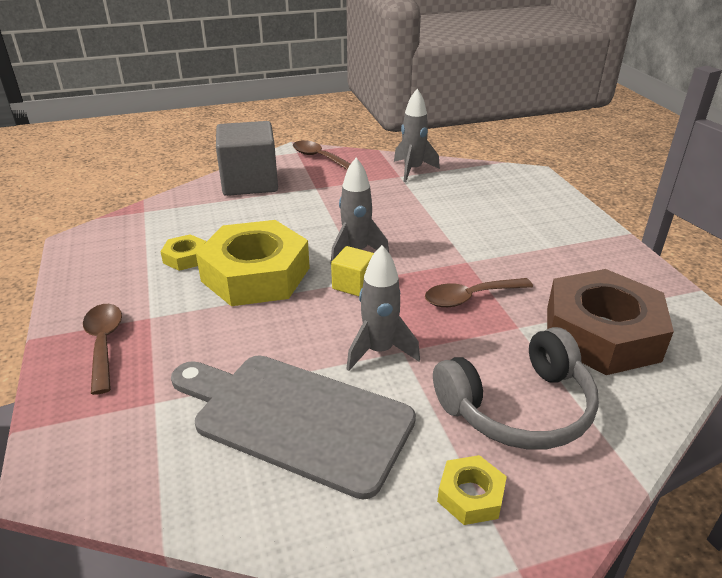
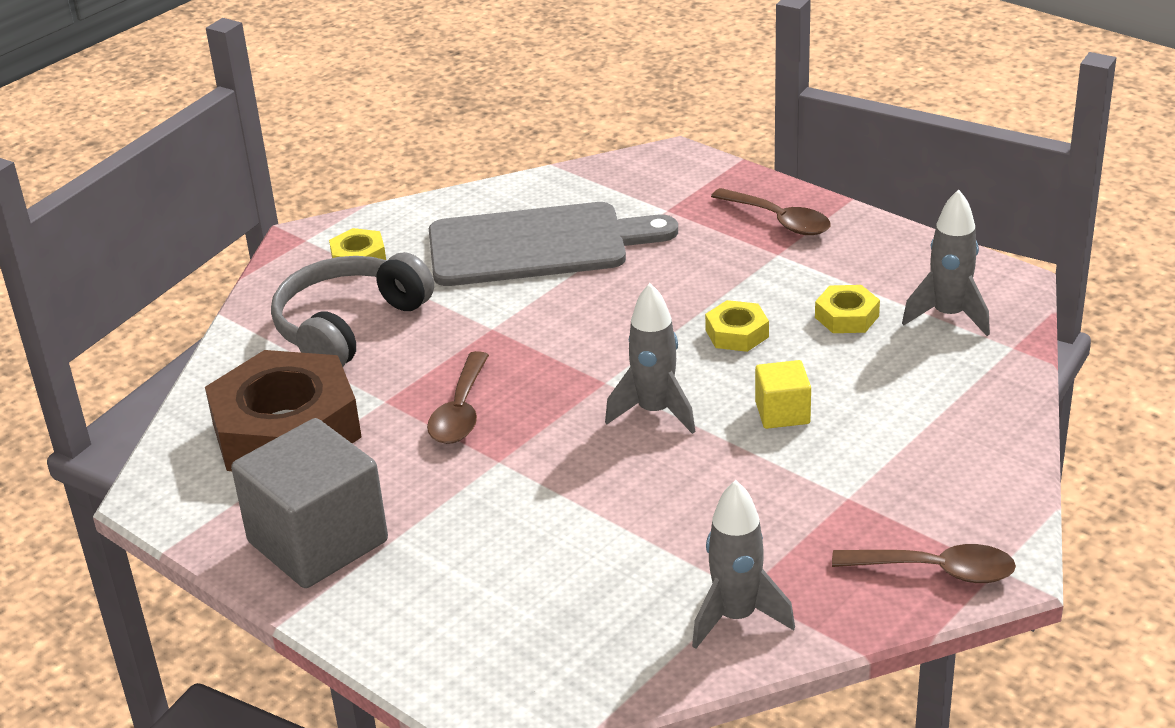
camera: 150 degrees right, 0 degrees up
(250, 182) = (960, 458): grey cube -> grey cube (318, 542)
(256, 274) = (737, 333): yellow nut -> yellow nut, size x0.43
(353, 284) = (611, 369): yellow cube -> yellow cube (782, 413)
(379, 351) = (514, 318): grey rocket -> grey rocket (948, 316)
(470, 297) = (460, 411): brown spoon -> brown spoon turned 150 degrees clockwise

